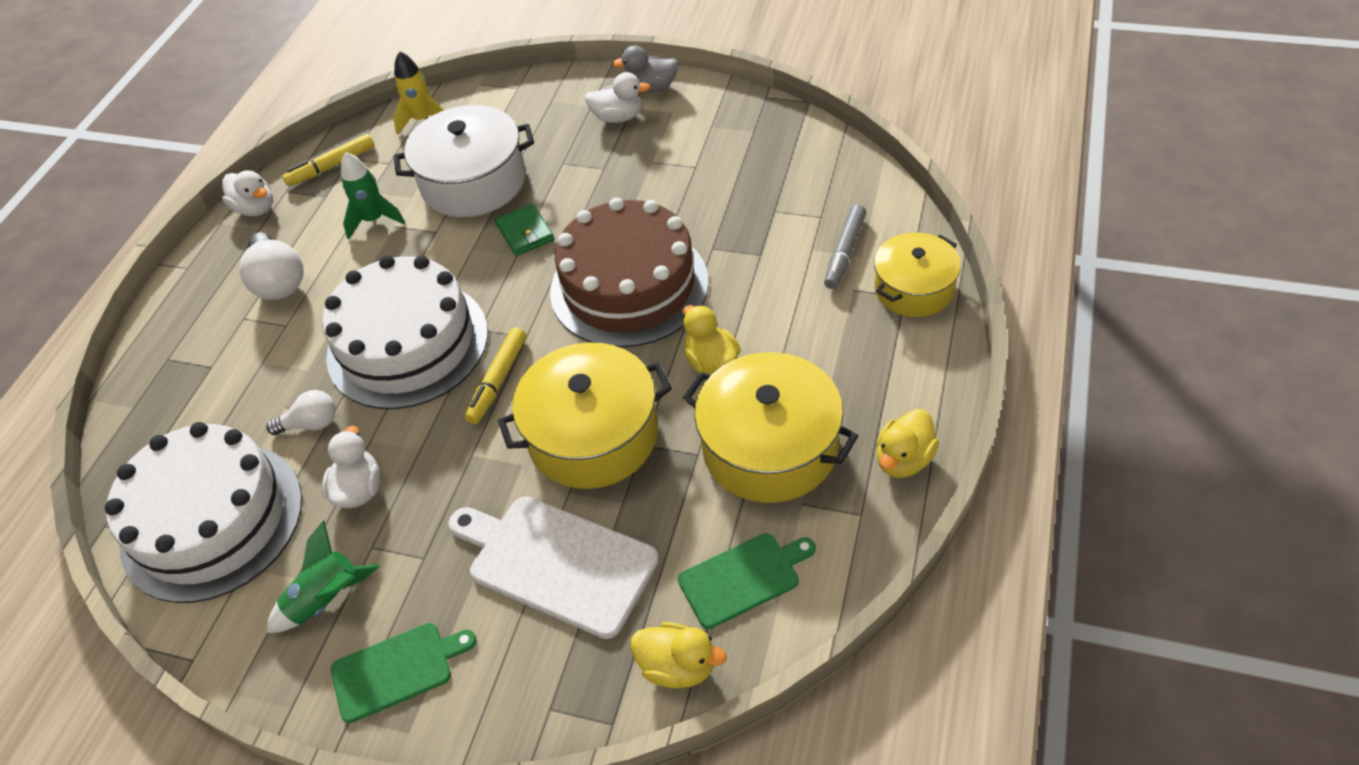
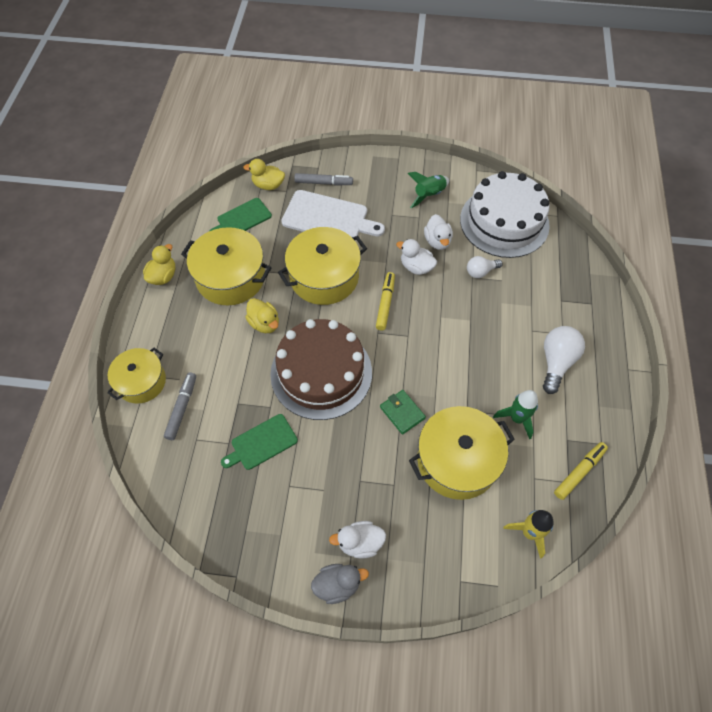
camera: 165 degrees right, 10 degrees up
(256, 208) = (613, 425): white duck -> white duck (416, 267)
(278, 281) = (556, 362): white light bulb -> white light bulb turned 60 degrees clockwise
(397, 670) = (386, 174): green cutting board -> green cutting board (261, 443)
(407, 344) = (448, 323): white cake -> none
(473, 182) = (457, 460): white pot -> yellow pot
(546, 659) = (323, 183): none -> grey marker

